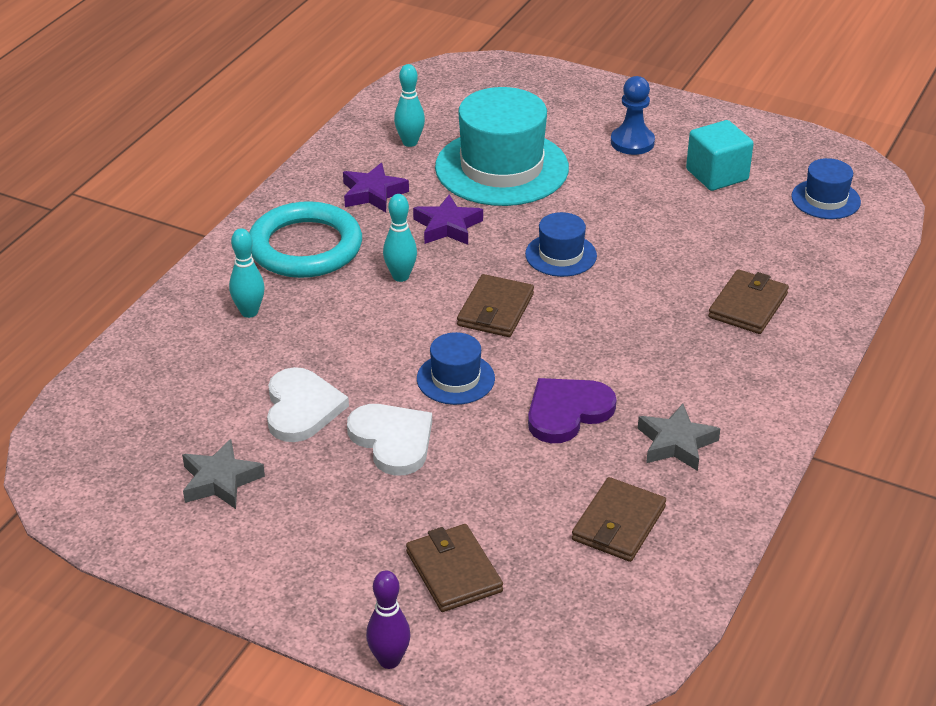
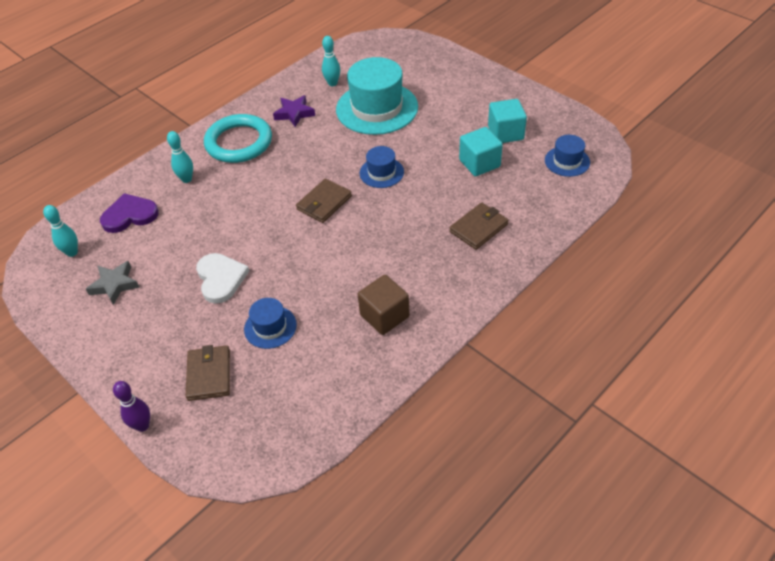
camera: 20 degrees right, 10 degrees up
(301, 408) = (182, 247): white heart -> none
(400, 276) = (281, 171): turquoise bowling pin -> turquoise bowling pin (72, 252)
(447, 226) = (325, 142): purple star -> none
(455, 379) = (277, 245): blue hat -> blue hat (270, 327)
(567, 412) = (330, 280): purple heart -> purple heart (129, 215)
(618, 523) = (321, 364): brown wallet -> none
(632, 142) = (464, 103): blue pawn -> none
(676, 443) = (384, 316): grey star -> brown cube
(701, 221) = (479, 163): none -> turquoise cube

